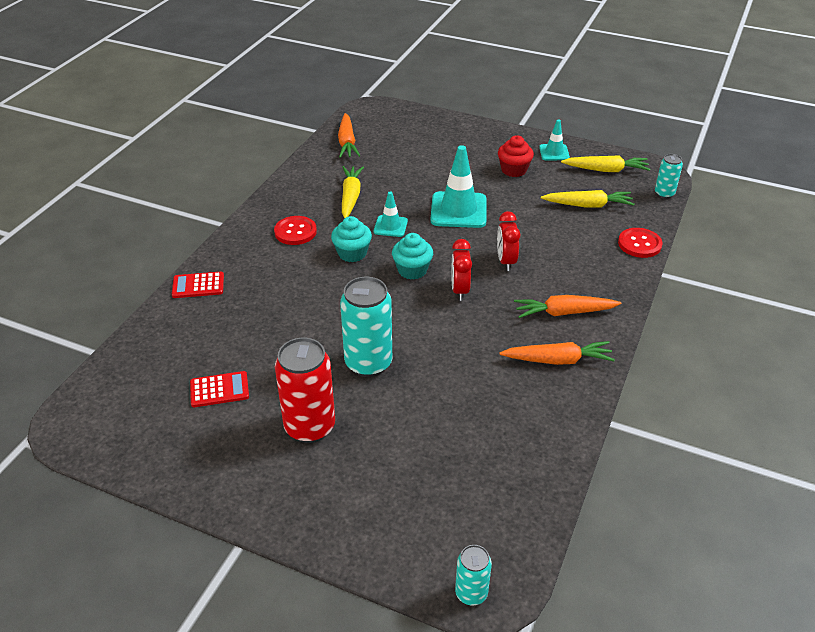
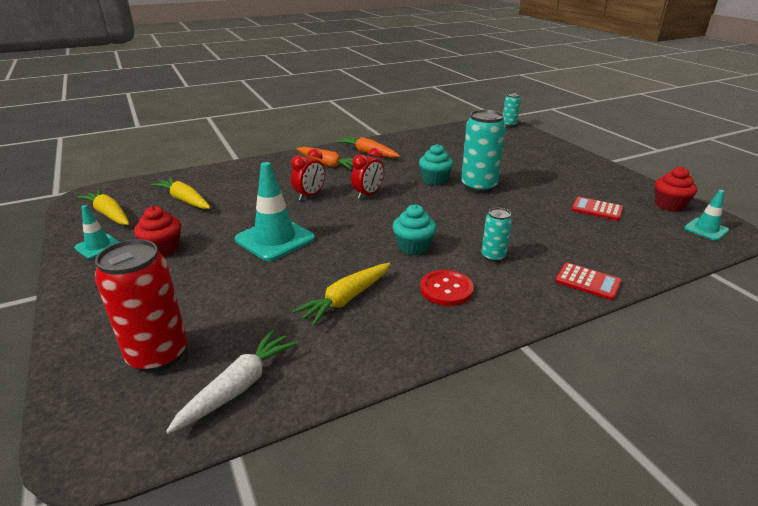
camera: 140 degrees left, 10 degrees down
(136, 445) = (669, 205): none -> red cupcake
(310, 427) = (543, 177): red can -> red can (158, 355)
(347, 142) = (238, 387): orange carrot -> white carrot
(390, 226) = (350, 253): turquoise traffic cone -> turquoise traffic cone (706, 229)
(412, 270) = (382, 217): turquoise cupcake -> turquoise cupcake (435, 180)
(639, 244) = (214, 171): red button -> none
(664, 194) = (126, 185): turquoise can -> turquoise can (493, 256)

